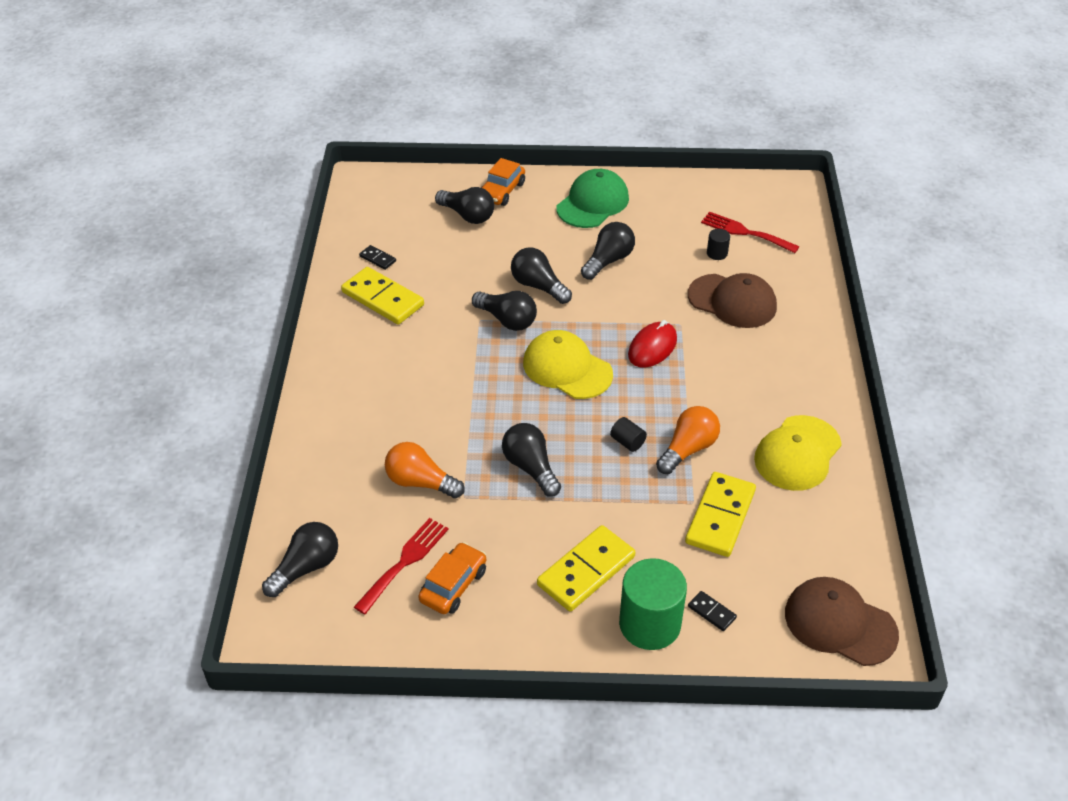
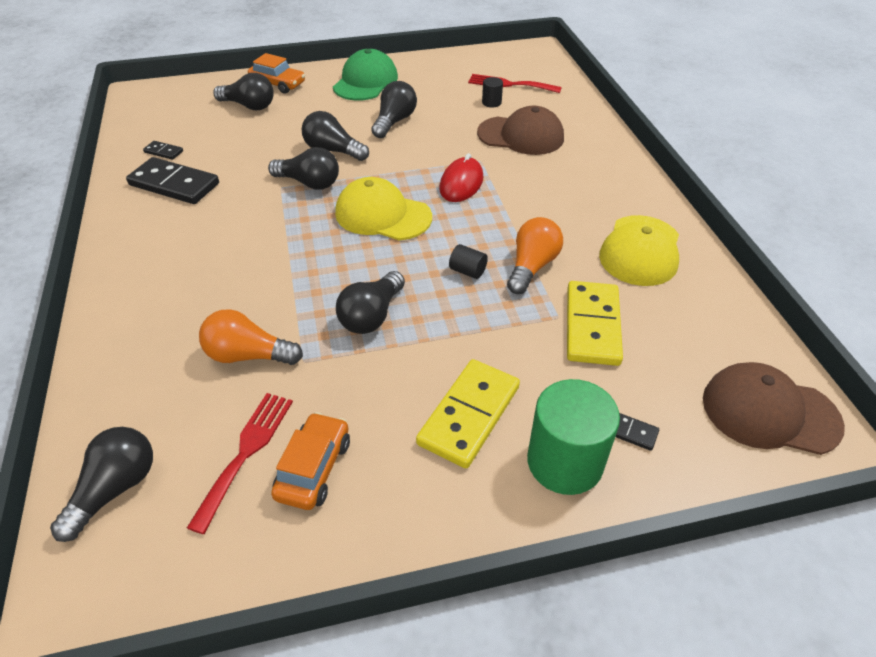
camera: 15 degrees left, 0 degrees up
(382, 299) = (174, 184): yellow domino -> black domino
(502, 191) = (278, 84): orange car -> orange car turned 75 degrees counterclockwise
(530, 468) = (372, 315): black light bulb -> black light bulb turned 105 degrees counterclockwise

